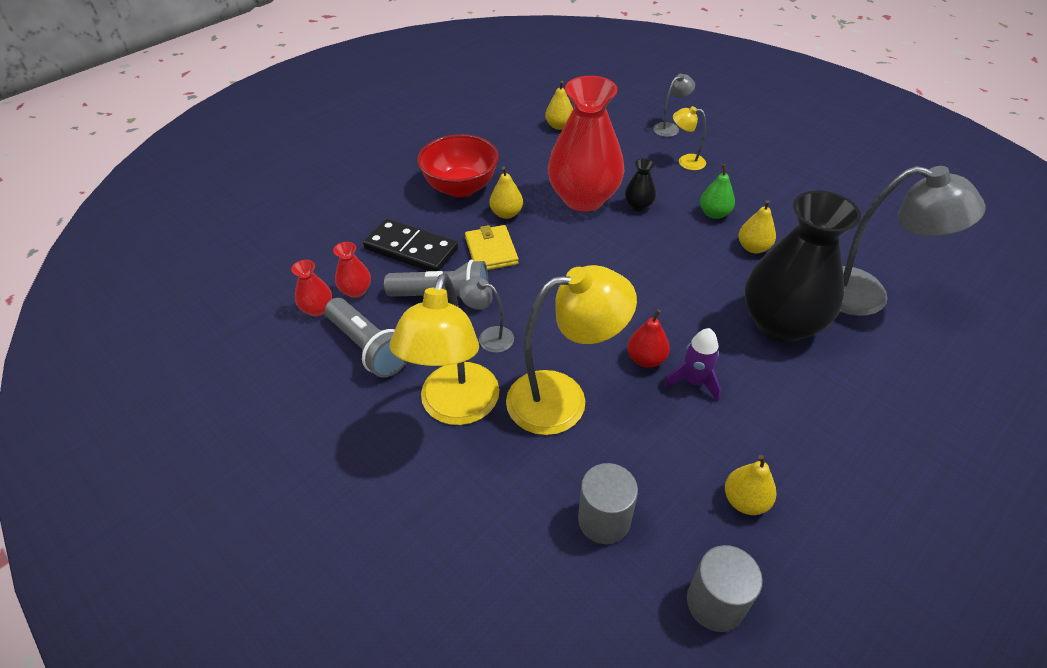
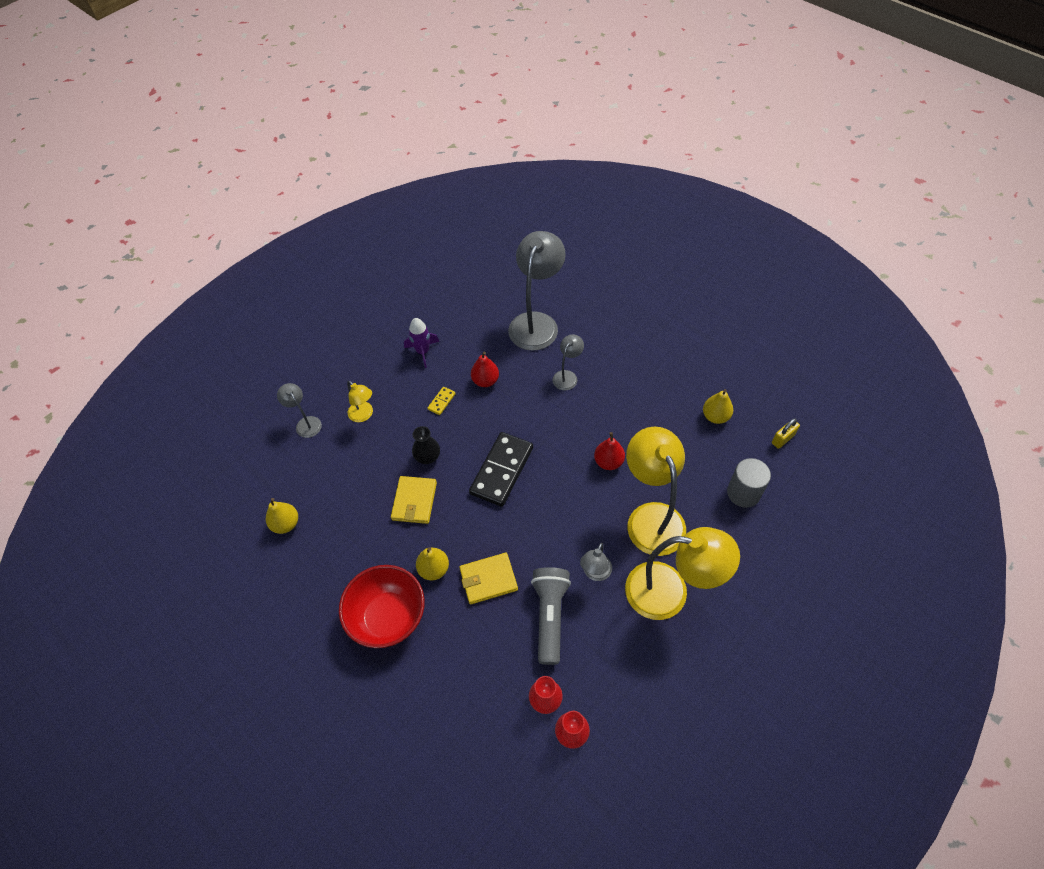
camera: 90 degrees left, 10 degrees up
(369, 347) = (615, 673): grey flashlight -> none
(411, 249) = (485, 655): black domino -> black domino (501, 470)
(583, 198) = (414, 501): red vase -> yellow wallet
(685, 161) = (364, 415): yellow lamp -> yellow lamp turned 60 degrees counterclockwise
(694, 382) = (626, 434): purple rocket -> purple rocket (423, 352)
(714, 214) = (441, 401): green pear -> yellow domino
(715, 603) = (783, 439): grey cylinder -> yellow padlock
(753, 248) = (485, 381): yellow pear -> red pear
(780, 323) = (567, 376): black vase -> grey lamp

